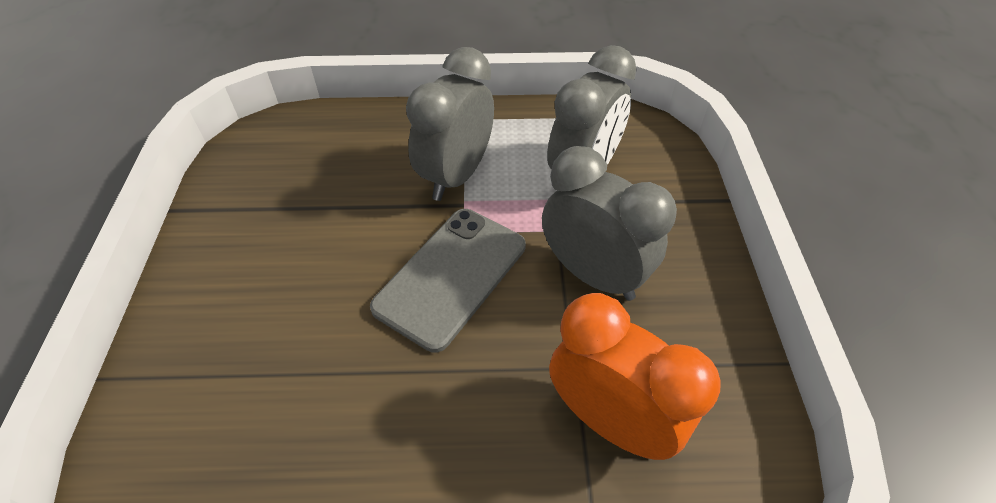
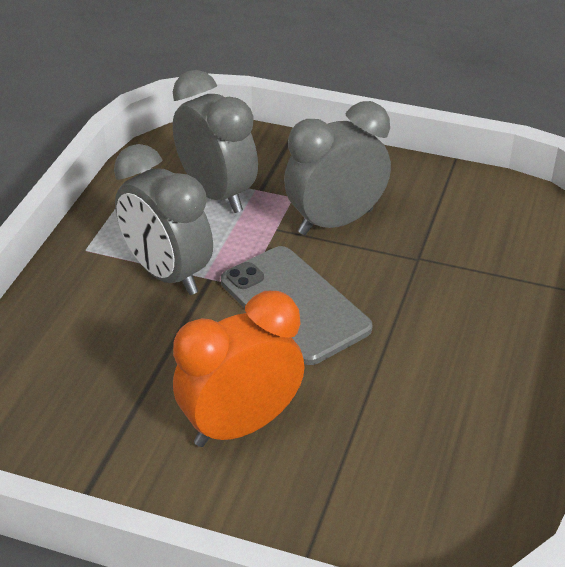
camera: 70 degrees left, 10 degrees down
(610, 421) = (469, 252): orange clock -> orange clock (241, 425)

